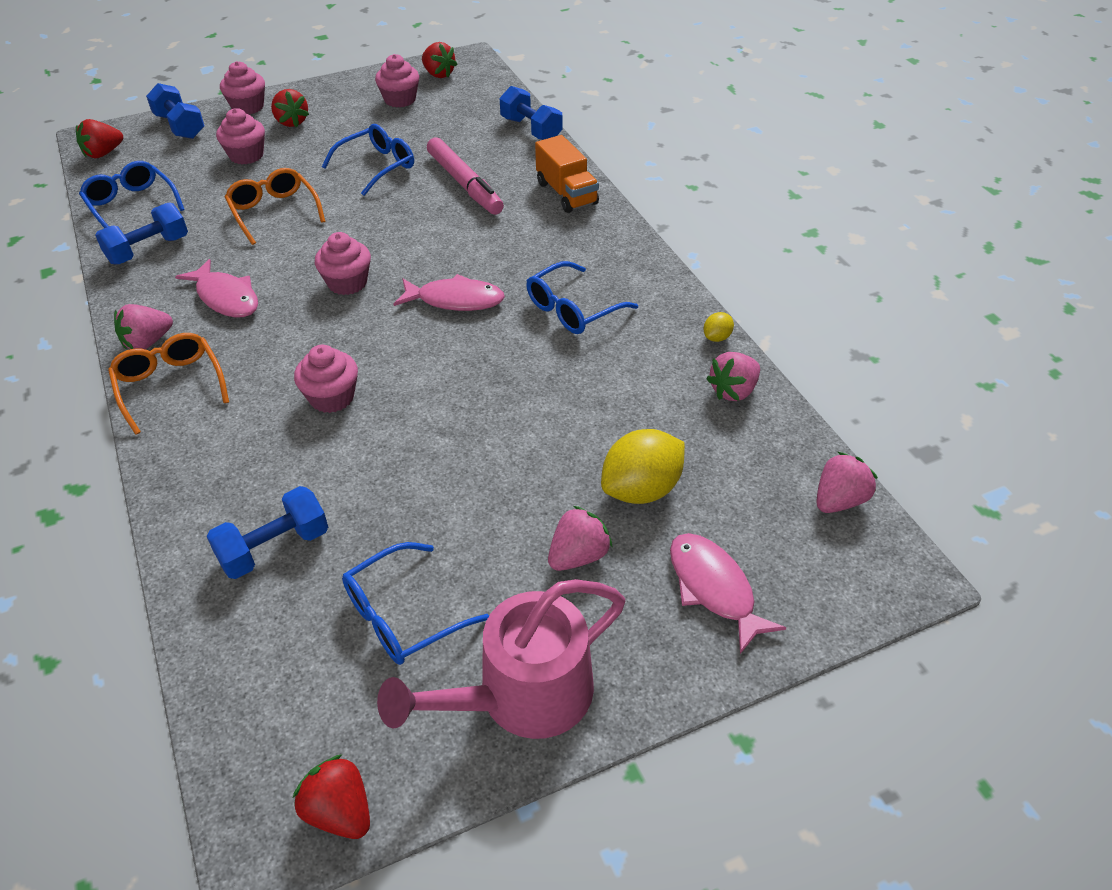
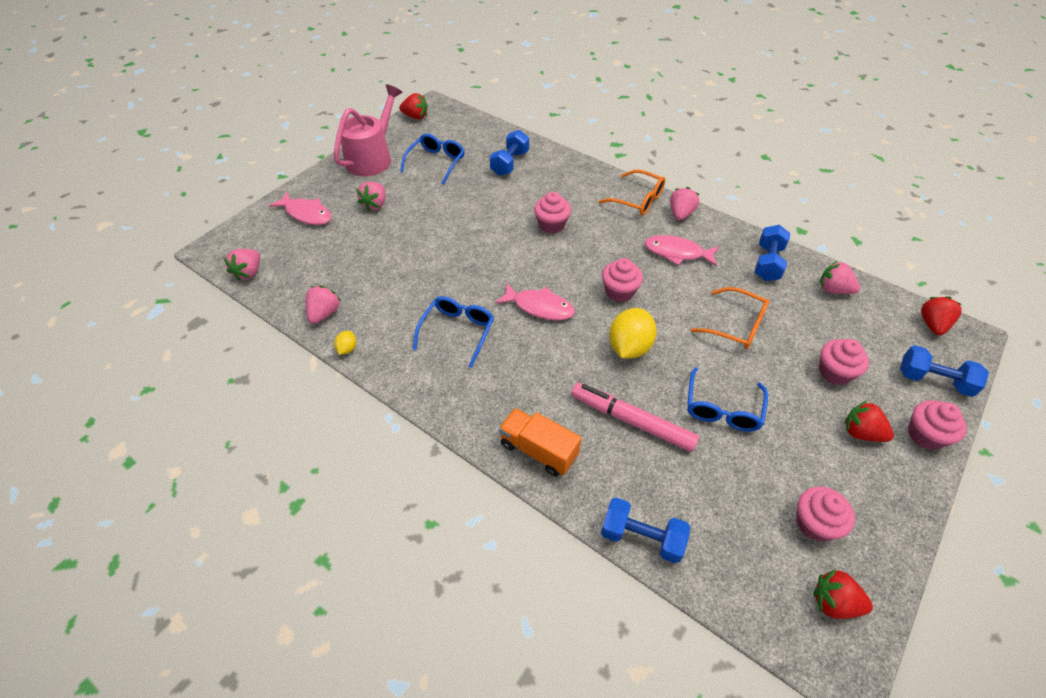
camera: 150 degrees right, 5 degrees up
(131, 205) = (833, 289): blue glasses -> pink strawberry
(455, 300) = (539, 307): pink fish -> pink fish turned 135 degrees counterclockwise
(641, 489) = (358, 241): yellow lemon -> yellow lemon (629, 347)

